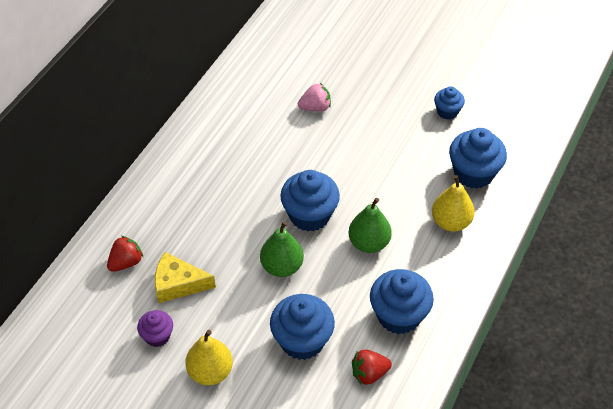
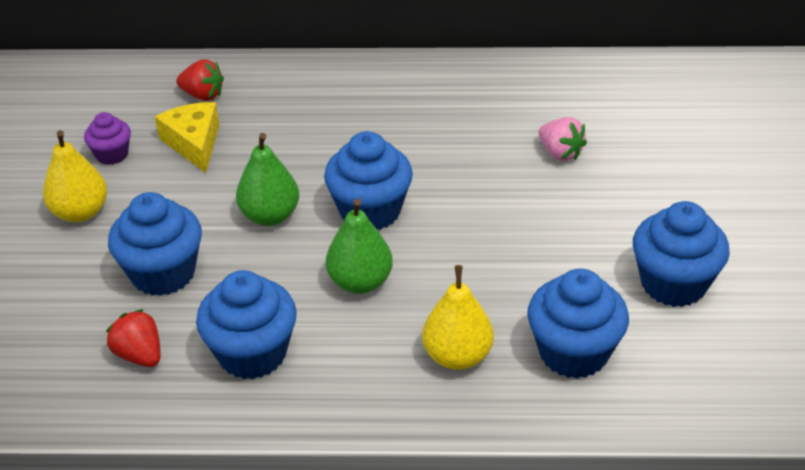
camera: 65 degrees right, 10 degrees down
(447, 111) = (673, 284): blue cupcake -> blue cupcake, size x1.78

